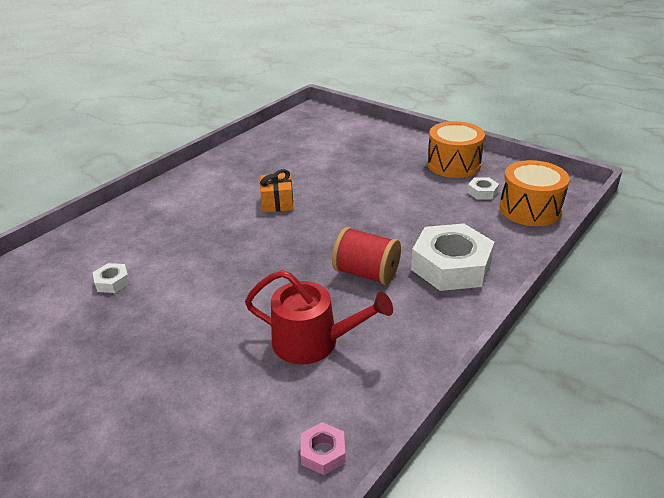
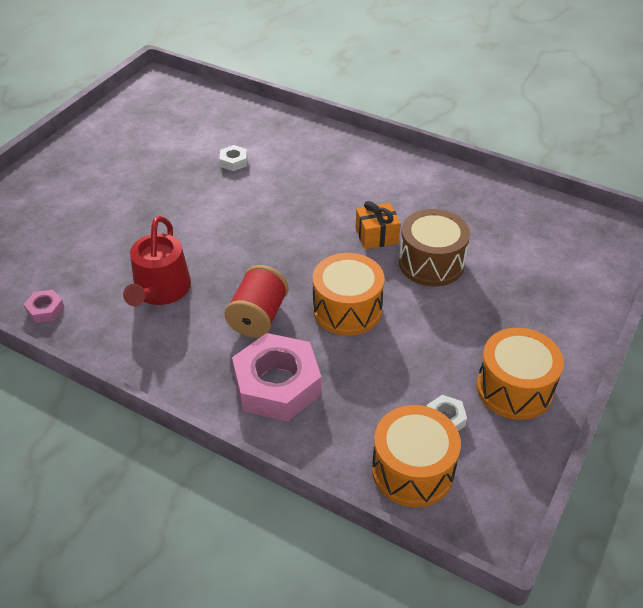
camera: 80 degrees right, 10 degrees up
(320, 181) = (431, 263): none -> brown drum
(366, 224) = (347, 309): none -> orange drum
(451, 266) = (277, 385): white nut -> pink nut

